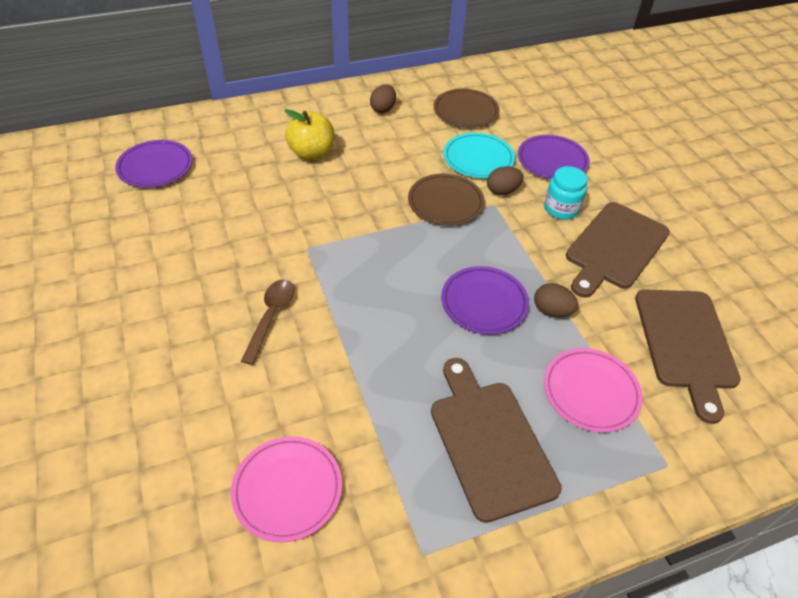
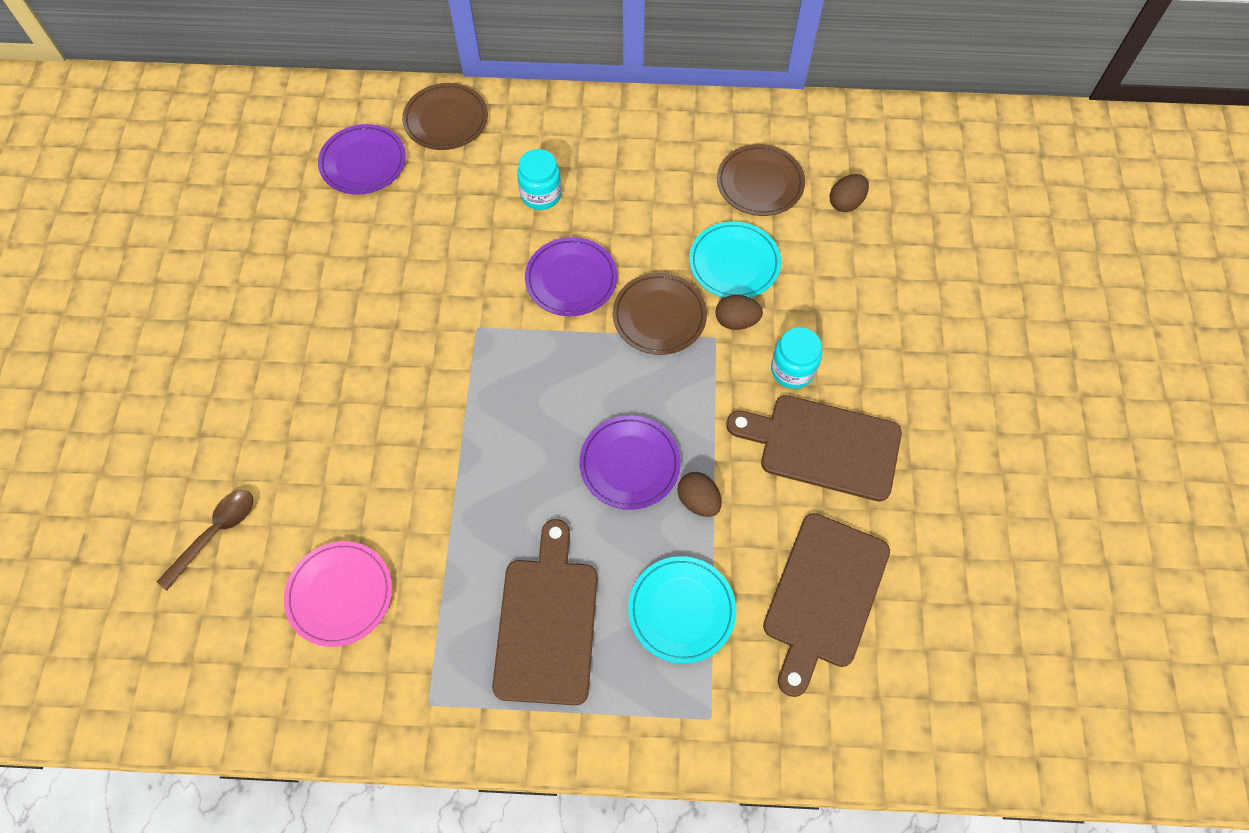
camera: 25 degrees right, 15 degrees up
(212, 127) = (446, 120): none -> brown plate
(271, 317) = (403, 402): brown spoon -> brown spoon (215, 533)
(312, 153) = (541, 195): yellow apple -> turquoise jar
(383, 109) = (658, 149): brown egg -> brown egg (846, 203)
(552, 161) = (825, 295): purple plate -> purple plate (571, 279)
(591, 392) = (681, 610): pink plate -> turquoise plate
(615, 248) = (823, 446): brown cutting board -> brown cutting board turned 45 degrees clockwise

